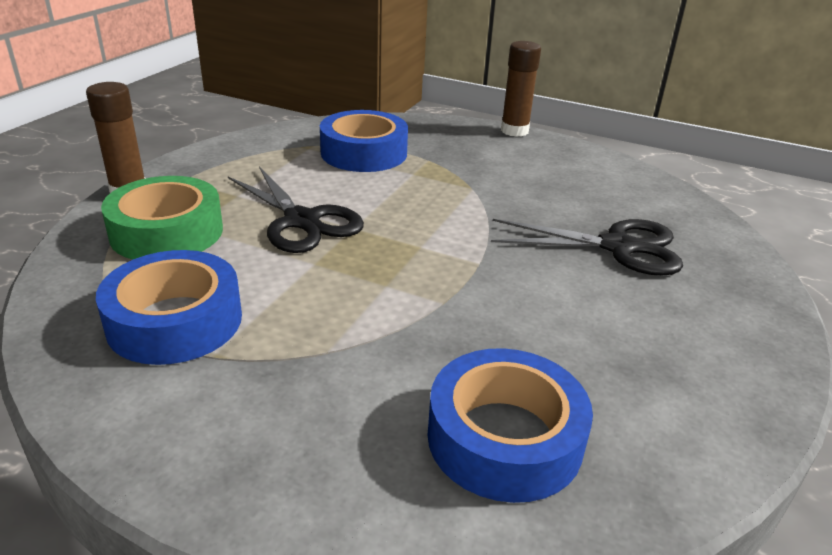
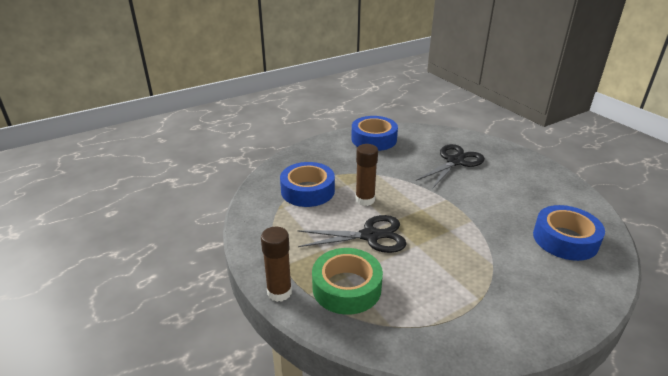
camera: 55 degrees left, 0 degrees up
(175, 321) = (443, 306): blue tape -> blue tape (374, 139)
(514, 131) = (326, 139): brown glue stick -> brown glue stick (365, 200)

